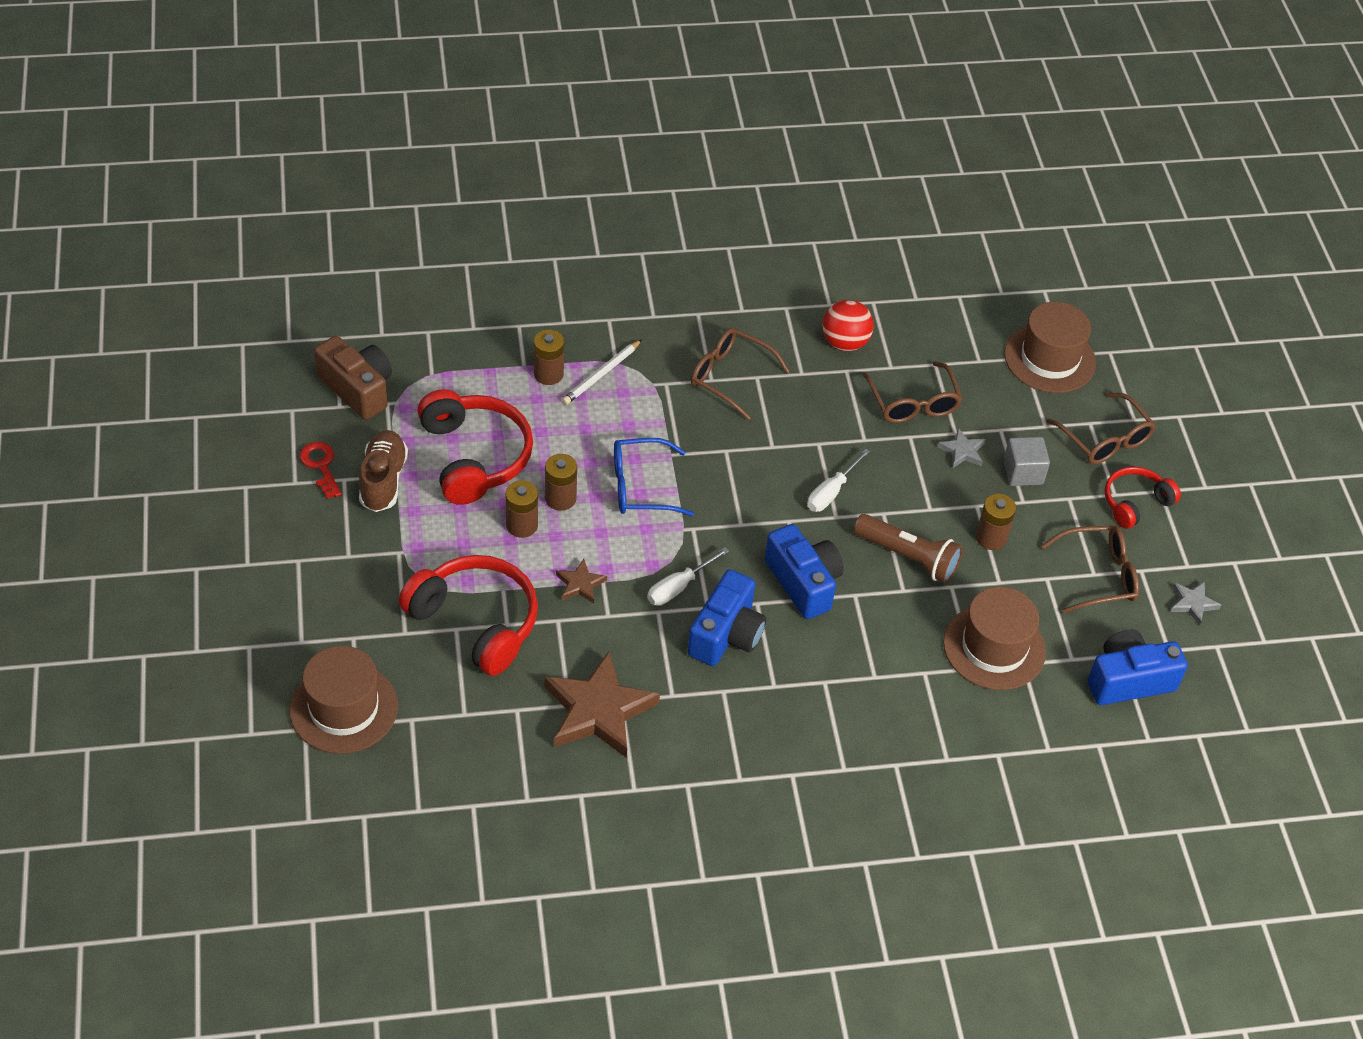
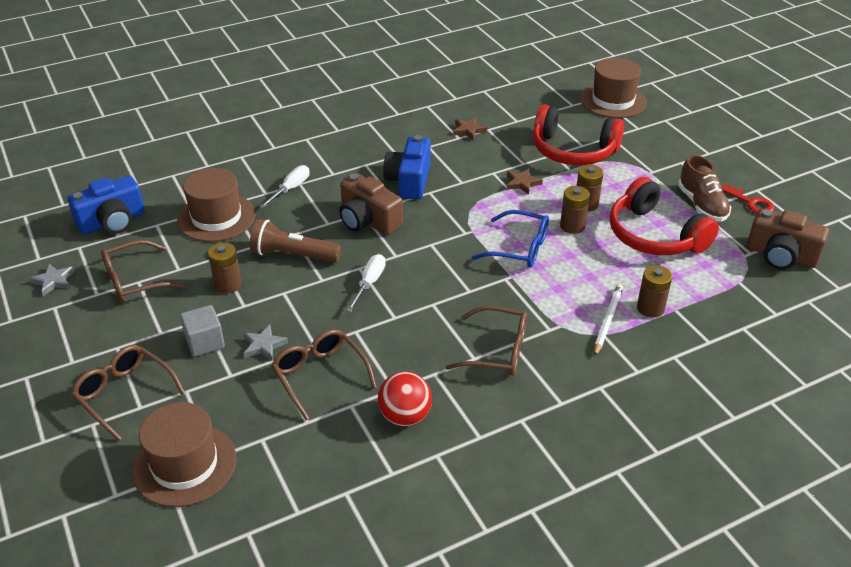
camera: 165 degrees right, 10 degrees down
(598, 710) = (468, 130): brown star -> brown star, size x0.46
(640, 487) = (520, 248): blue glasses -> blue glasses turned 45 degrees clockwise
(678, 587) = (455, 197): white screwdriver -> white screwdriver (290, 189)
(803, 582) = (368, 221): blue camera -> brown camera
(1135, 503) = (98, 344): red headphones -> none

